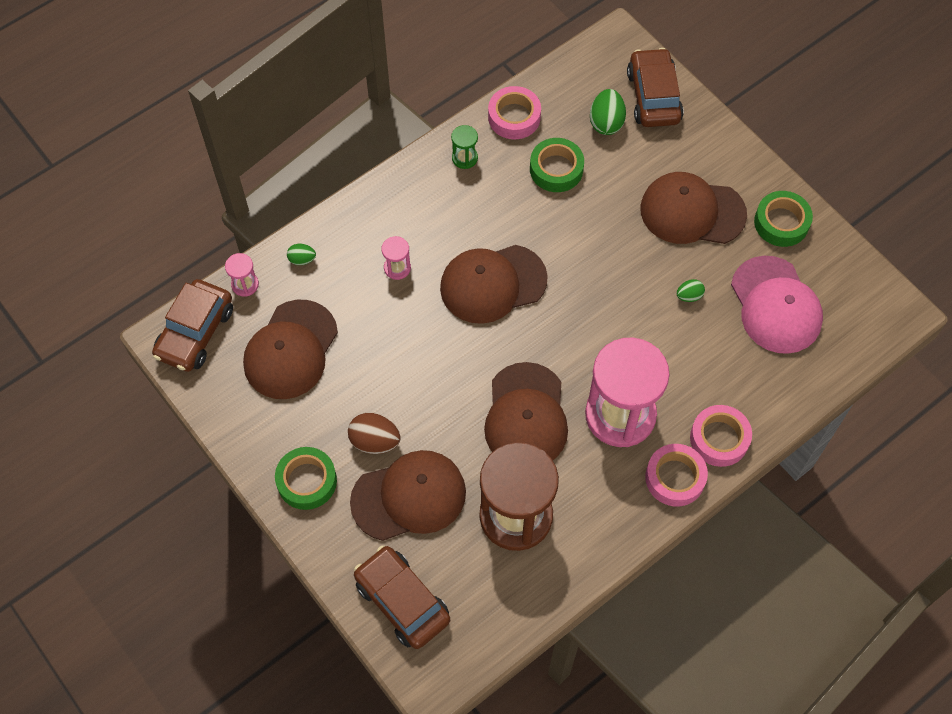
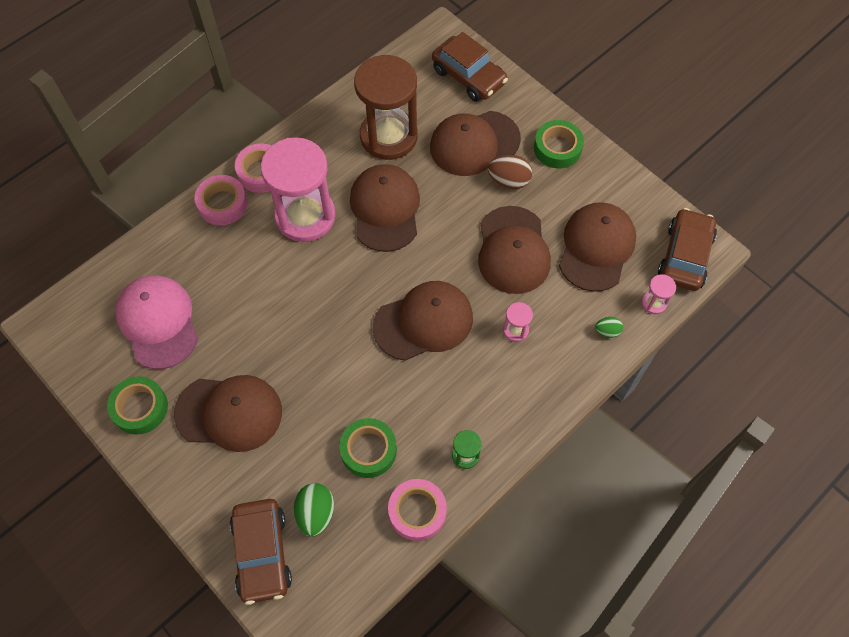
camera: 175 degrees right, 0 degrees up
(385, 354) = (513, 250): none -> brown cap
(689, 296) = (239, 325): green egg -> none

